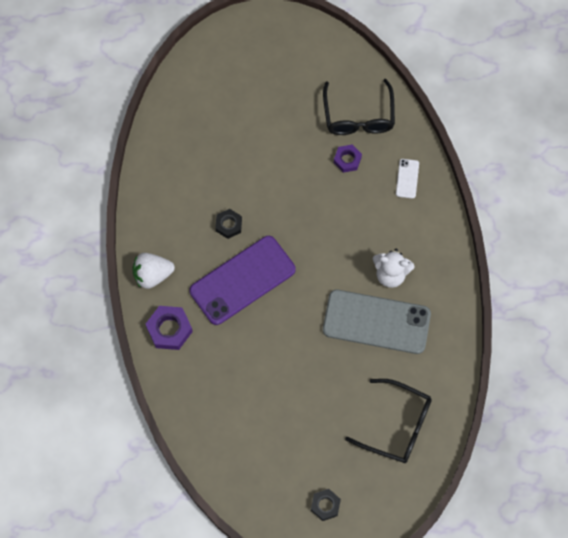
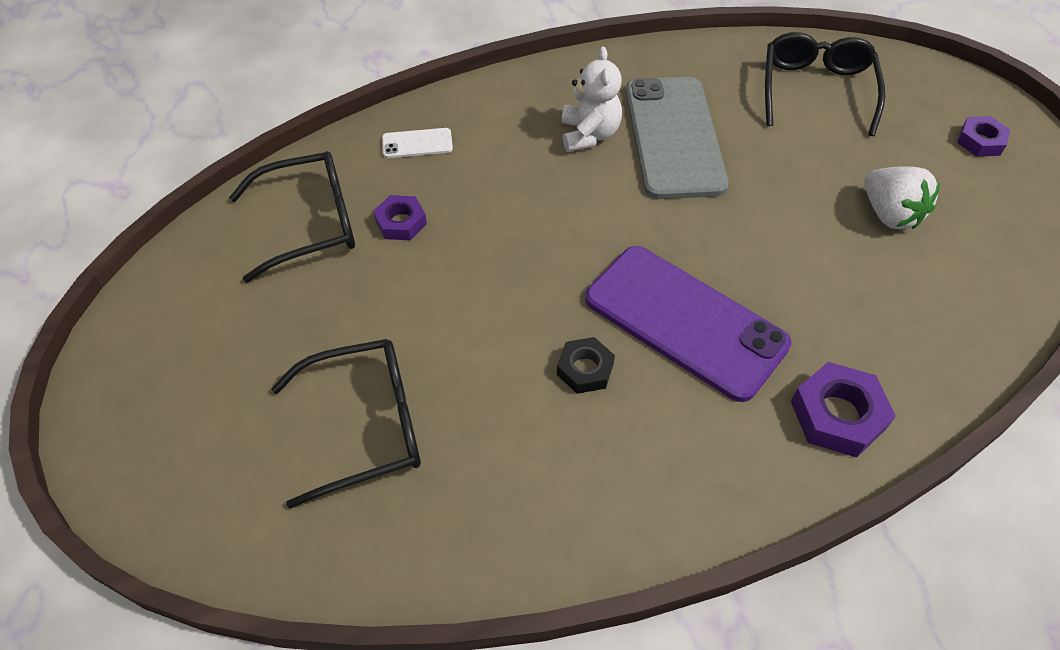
camera: 105 degrees left, 15 degrees down
(152, 275) = (744, 477): white strawberry -> white strawberry (889, 214)
(227, 126) = (367, 426): none -> black glasses
(325, 505) = (980, 141): black nut -> purple nut

